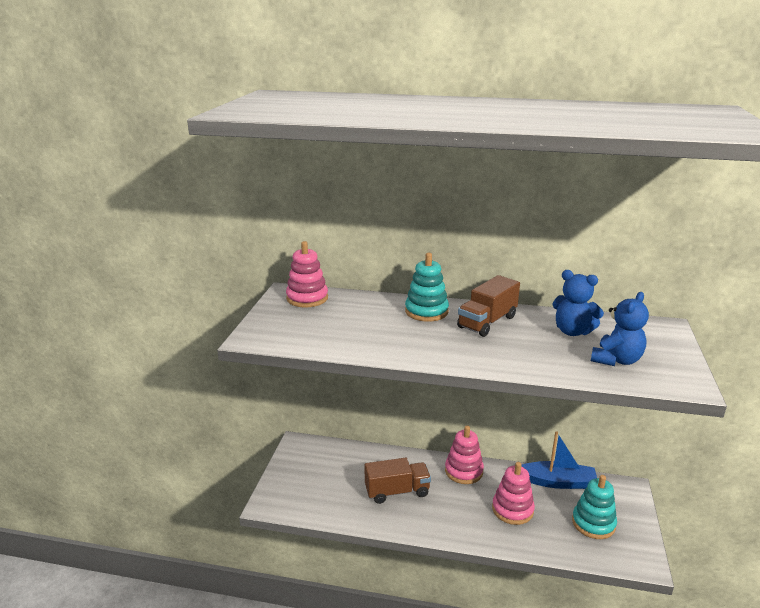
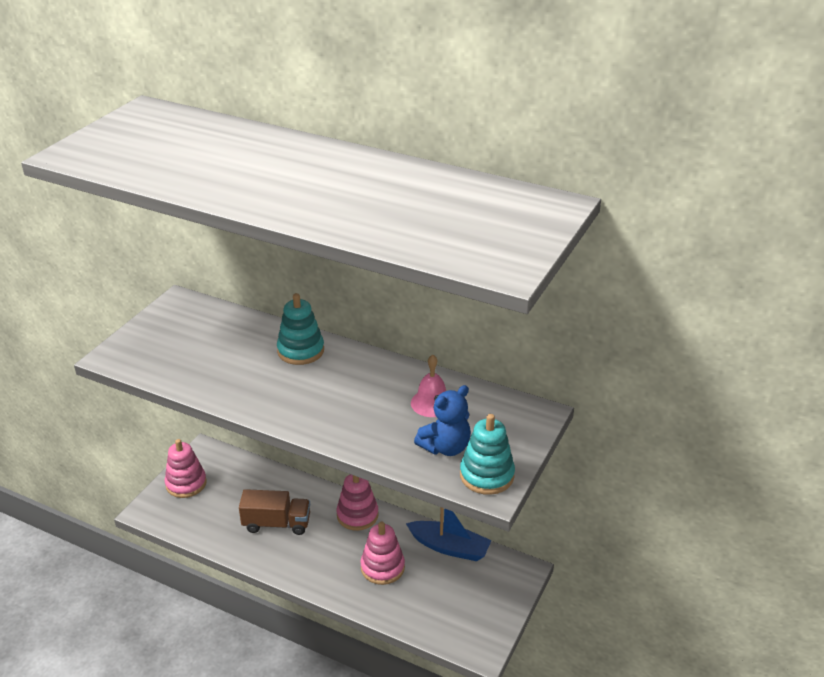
camera: 15 degrees right, 10 degrees up
(307, 298) = (193, 313): pink stacking toy -> pink stacking toy (186, 483)
(487, 322) = (352, 375): brown truck -> none
(572, 331) = (431, 403): blue teddy bear -> pink bell
(593, 523) = (457, 600): turquoise stacking toy -> turquoise stacking toy (486, 475)

